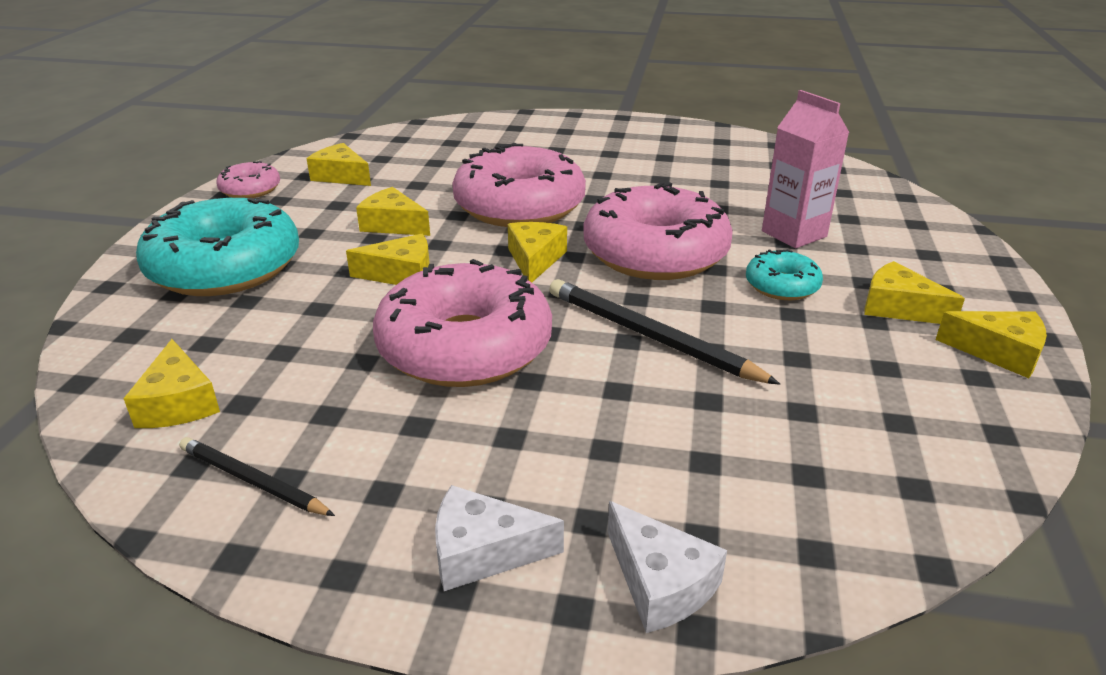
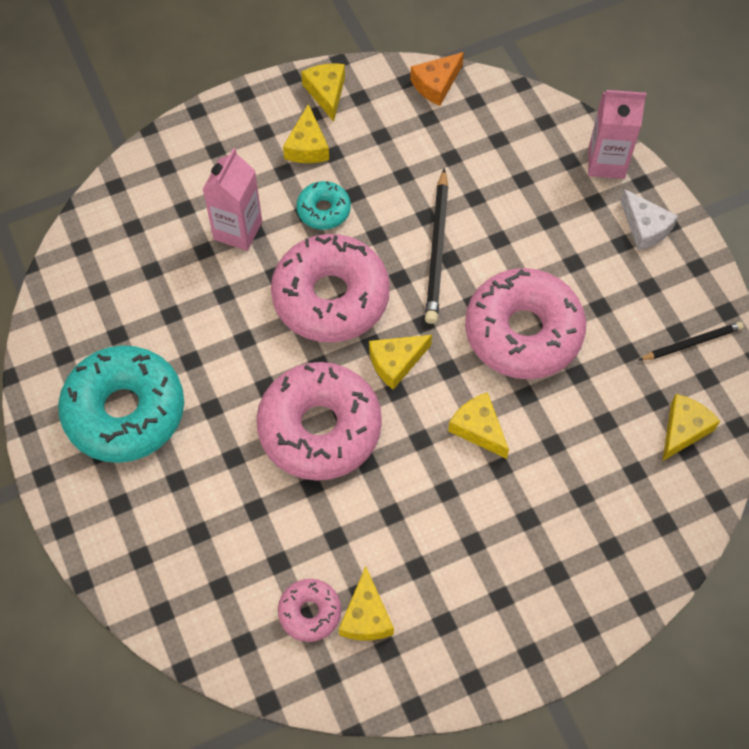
camera: 125 degrees left, 30 degrees up
(225, 267) = (562, 551): turquoise donut -> turquoise donut (125, 411)
(250, 189) = (447, 667): pink donut -> pink donut (310, 612)
(252, 481) = (691, 343): black pencil -> black pencil turned 105 degrees counterclockwise
(393, 225) = (418, 494): yellow cheese -> none
(660, 583) = (606, 162): white cheese -> pink carton
(977, 459) = (436, 84): none -> orange cheese

